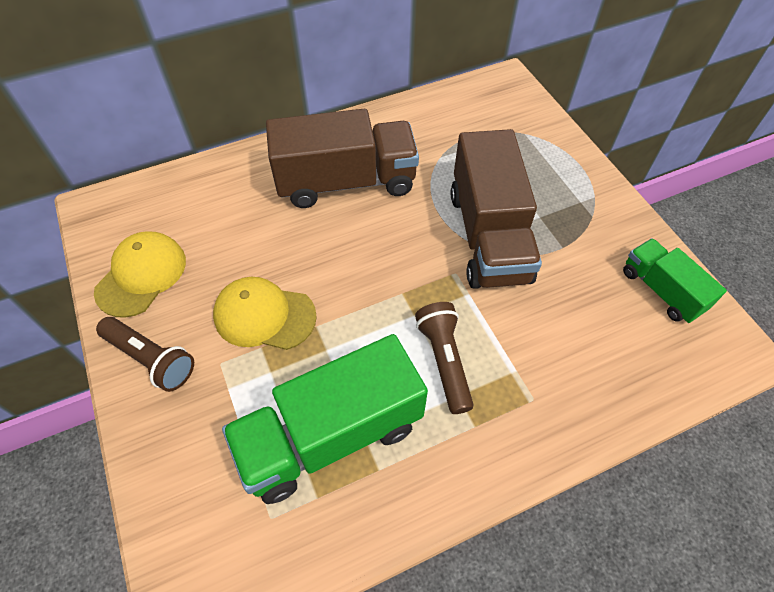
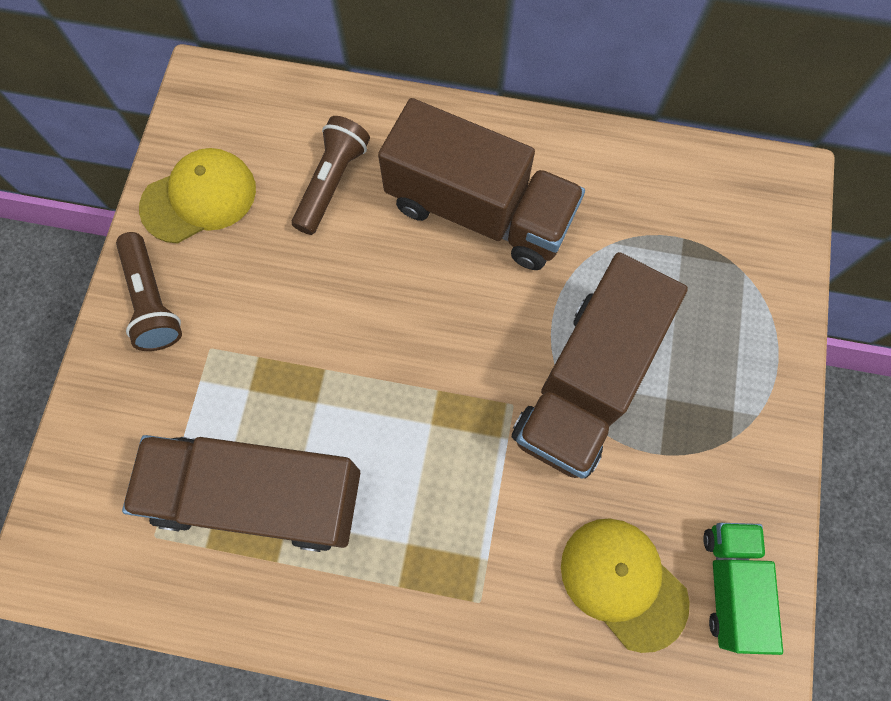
camera: 35 degrees right, 15 degrees up
(264, 315) = (284, 323): yellow cap -> yellow cap (623, 582)
(331, 435) = (259, 496): green truck -> brown truck
(444, 361) = (422, 497): brown flashlight -> brown flashlight (332, 183)

